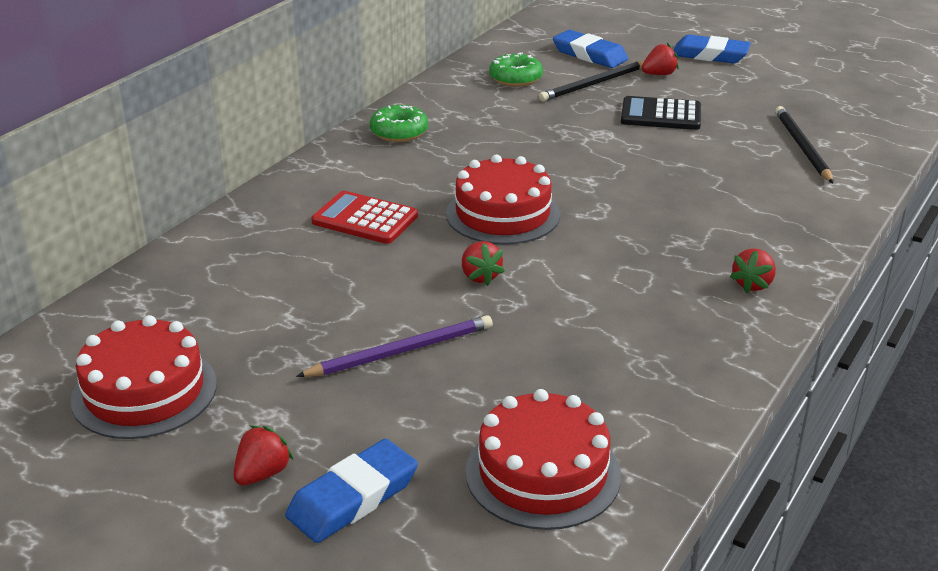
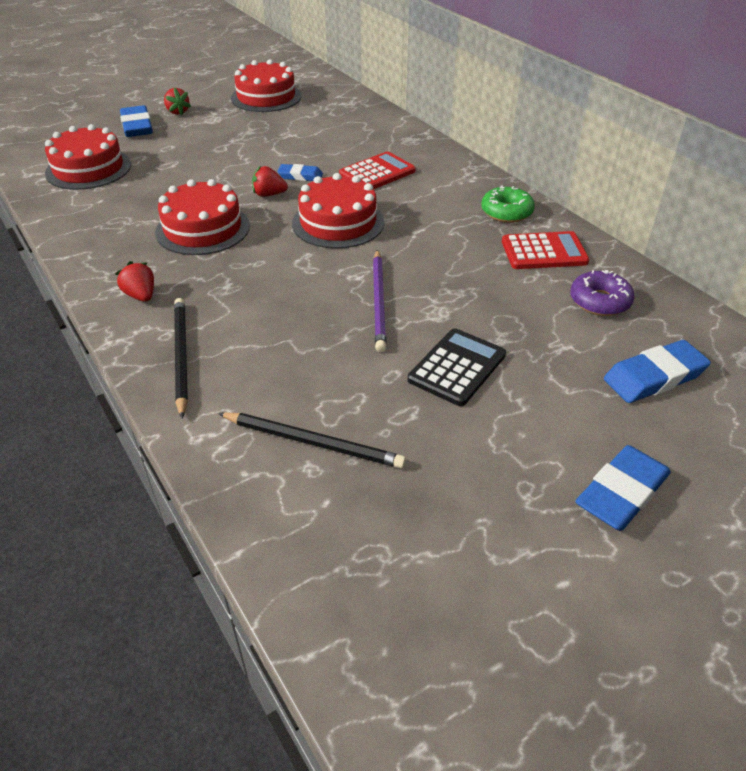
camera: 115 degrees right, 10 degrees up
(401, 351) = (224, 156): purple pencil -> purple pencil (379, 302)
(414, 269) = (300, 176): none -> blue eraser
(459, 106) = (544, 252): none -> red calculator
(515, 78) = (599, 301): green donut -> purple donut
(593, 84) = (562, 349): black pencil -> black pencil (181, 356)
(598, 295) = (203, 229): none -> red cake
(659, 74) = (570, 412): red strawberry -> none

